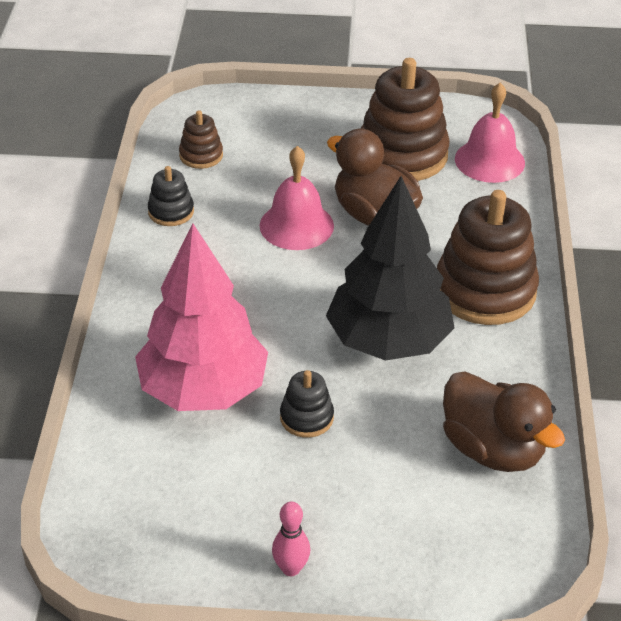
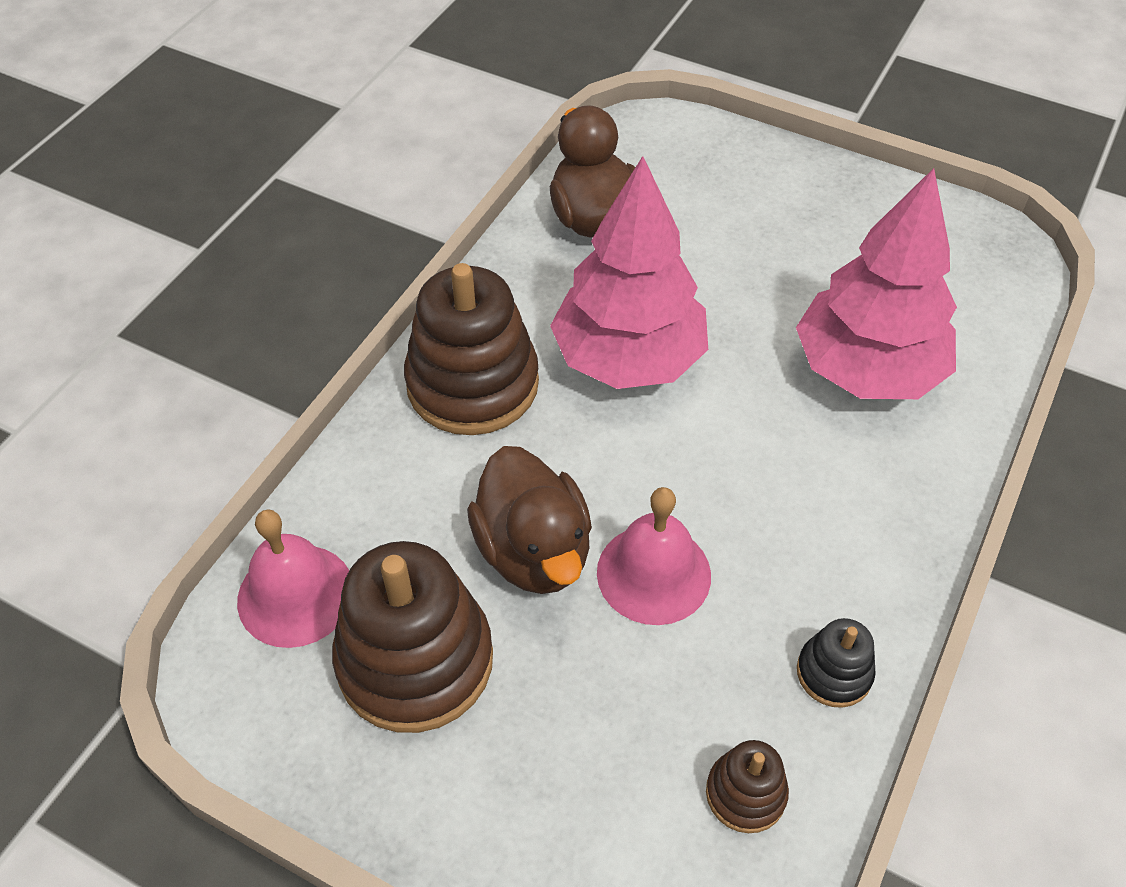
camera: 155 degrees left, 10 degrees up
(291, 568) = (836, 185): pink bowling pin -> none
(306, 417) = (763, 305): black stacking toy -> none
(388, 341) = (628, 358): black tree -> pink tree

